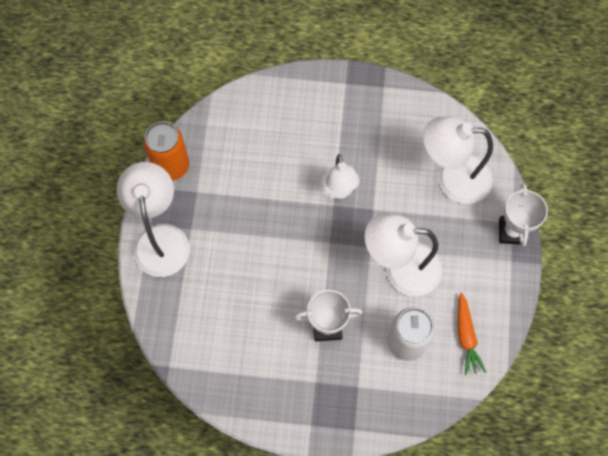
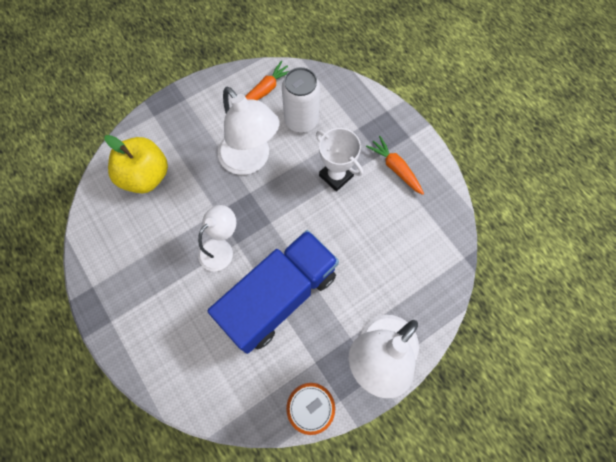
camera: 130 degrees left, 0 degrees up
(264, 203) = (279, 297): none -> blue truck
(291, 383) = (395, 168): none -> orange carrot
(452, 178) = (145, 176): white lamp -> yellow apple
(512, 231) = (161, 112): white trophy -> none

